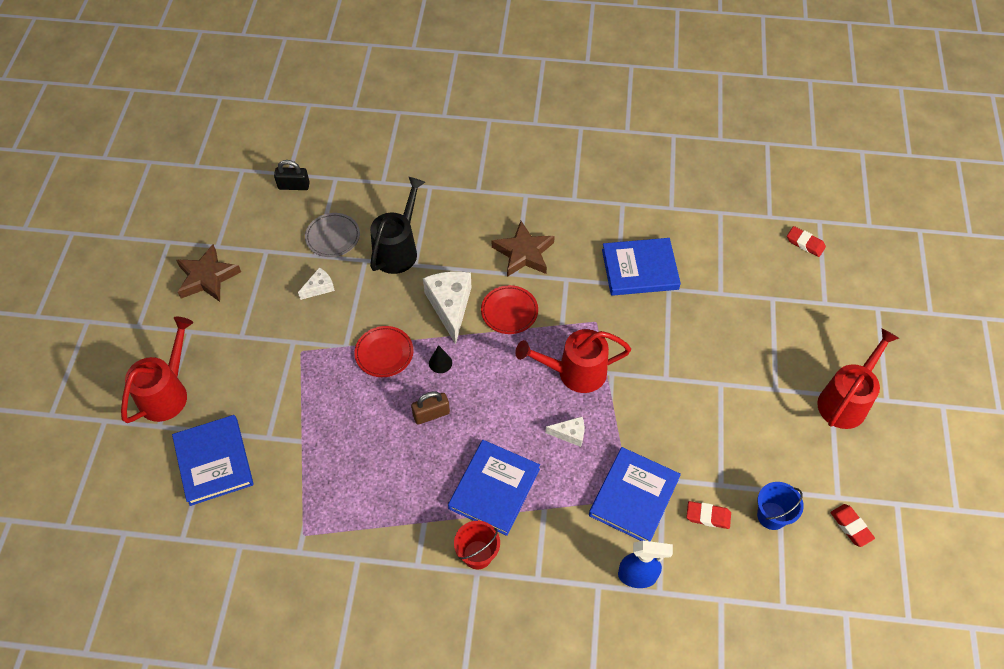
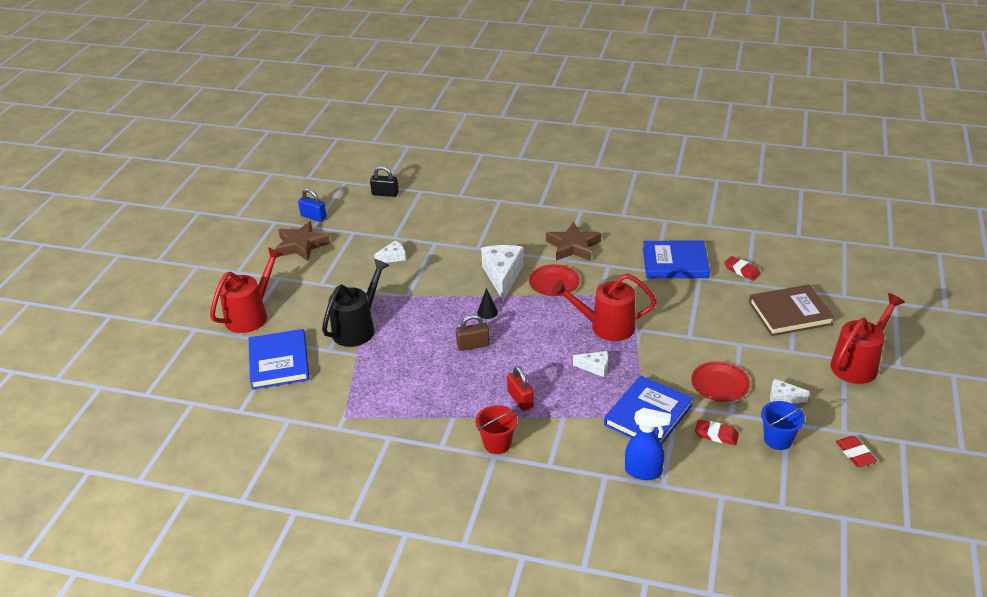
camera: 10 degrees right, 20 degrees down
(214, 230) = (313, 217): none -> blue padlock
(333, 237) = (411, 227): grey plate -> none
(384, 353) = (440, 302): red plate -> red plate (720, 384)
(398, 249) = (465, 237): black watering can -> black watering can (358, 327)
(494, 489) = (520, 399): blue book -> red padlock
(770, 334) = (790, 313): none -> brown book
(772, 458) = (783, 398): none -> white cheese
(805, 243) = (829, 255): red eraser -> red eraser (742, 270)

